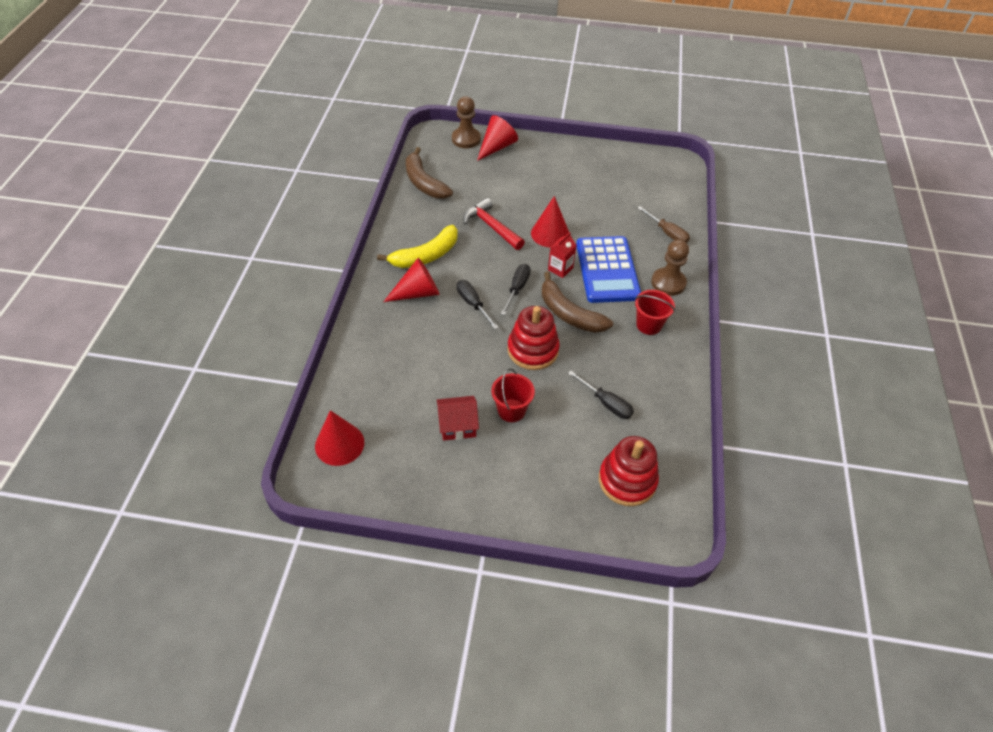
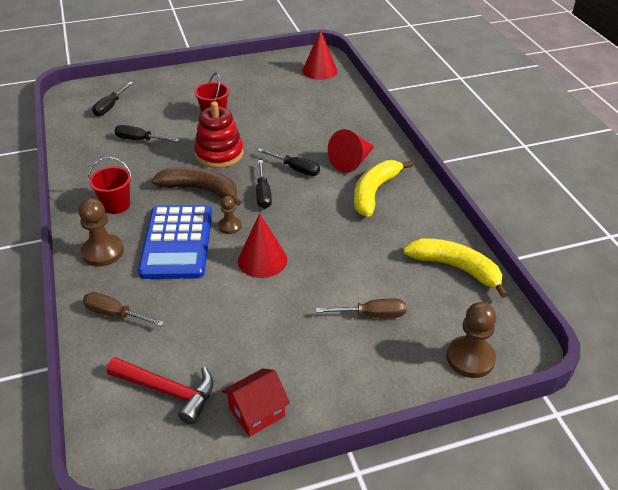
camera: 155 degrees right, 10 degrees down
(424, 182) = (456, 268): brown banana -> yellow banana
(457, 425) = (248, 98): red house -> red house (257, 412)
(491, 227) = (333, 244): red hammer -> red hammer (168, 391)
(496, 147) = (417, 362): red cone -> none
(502, 176) = (372, 315): none -> brown screwdriver
(560, 269) = (230, 226): red carton -> brown pawn
(607, 270) = (177, 242): blue calculator -> blue calculator turned 150 degrees counterclockwise
(627, 480) = (110, 107): red stacking toy -> black screwdriver

